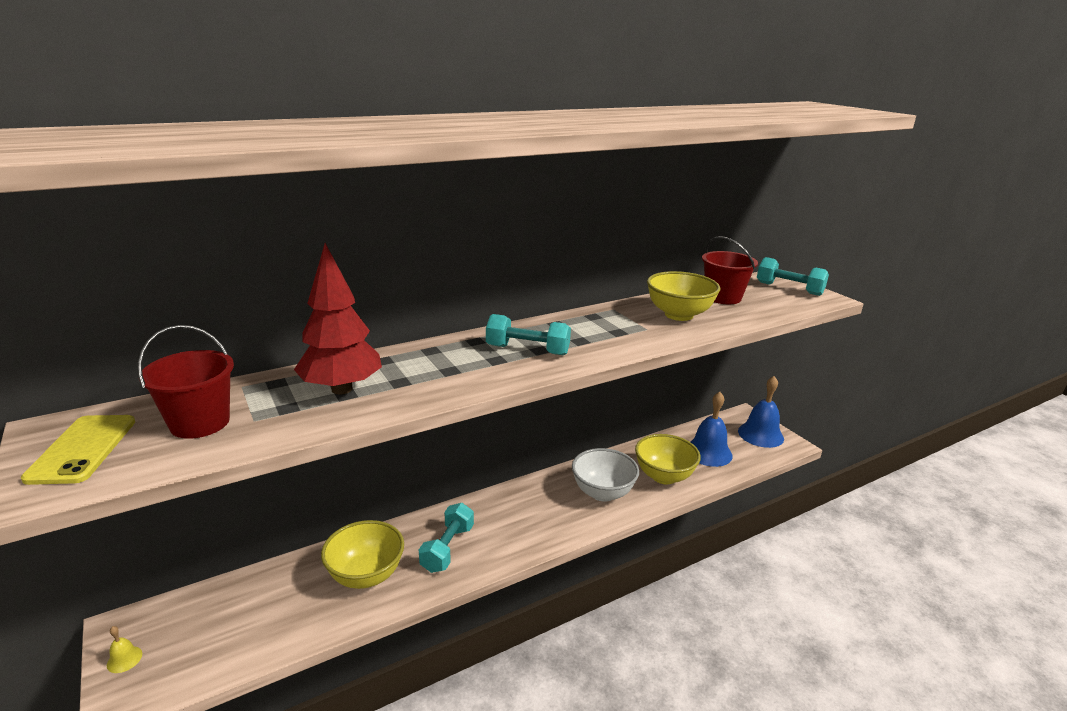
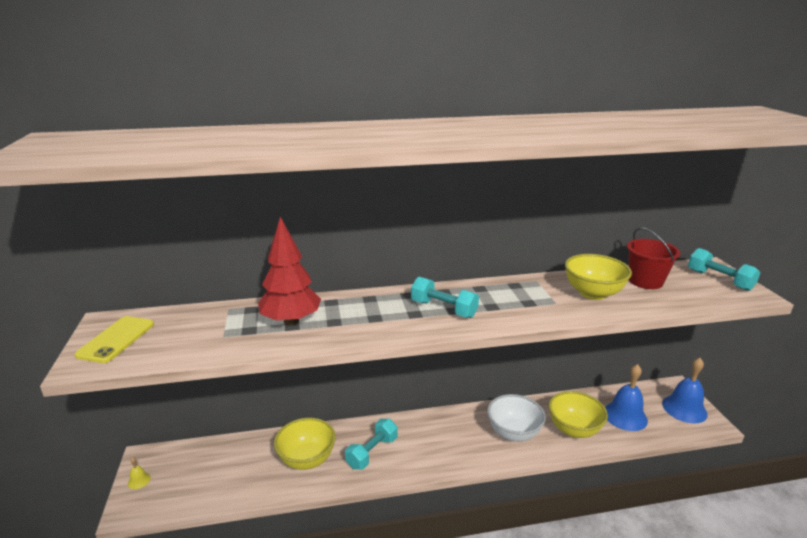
camera: 20 degrees right, 0 degrees up
(200, 423) = (190, 332): red bucket -> none

